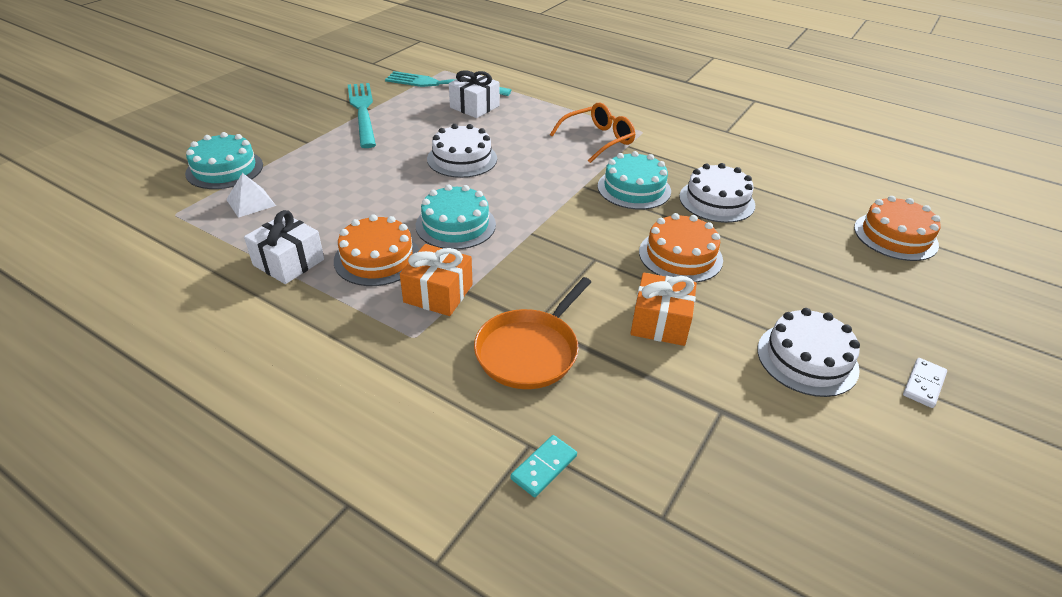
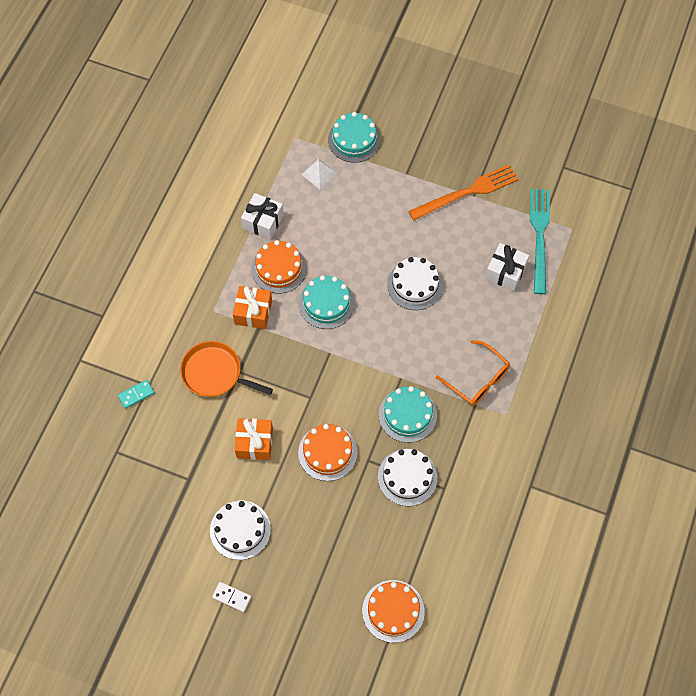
camera: 80 degrees right, 25 degrees up
(362, 112) = (467, 192): turquoise fork -> orange fork
(544, 467) = (136, 394): turquoise domino -> turquoise domino turned 60 degrees counterclockwise

